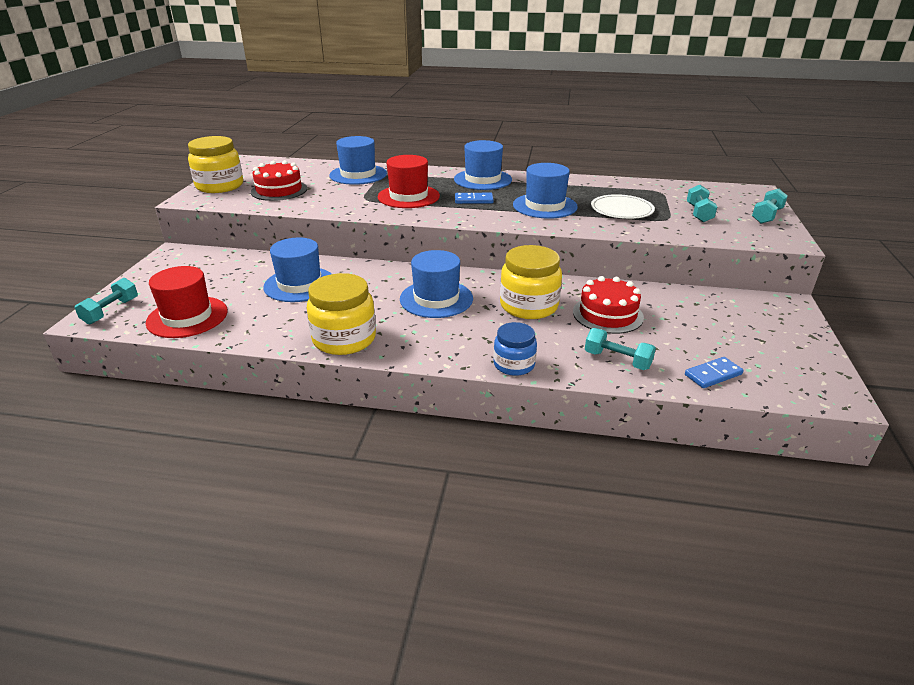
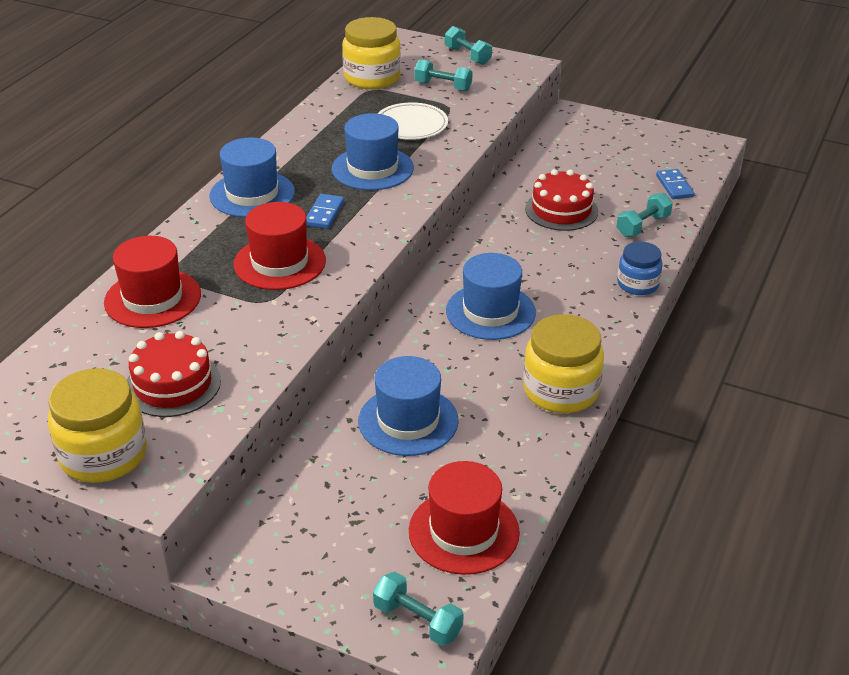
camera: 75 degrees left, 5 degrees up
(358, 174) = (153, 298): blue hat -> red hat
(529, 306) = (528, 252): yellow jar -> yellow jar (372, 78)

